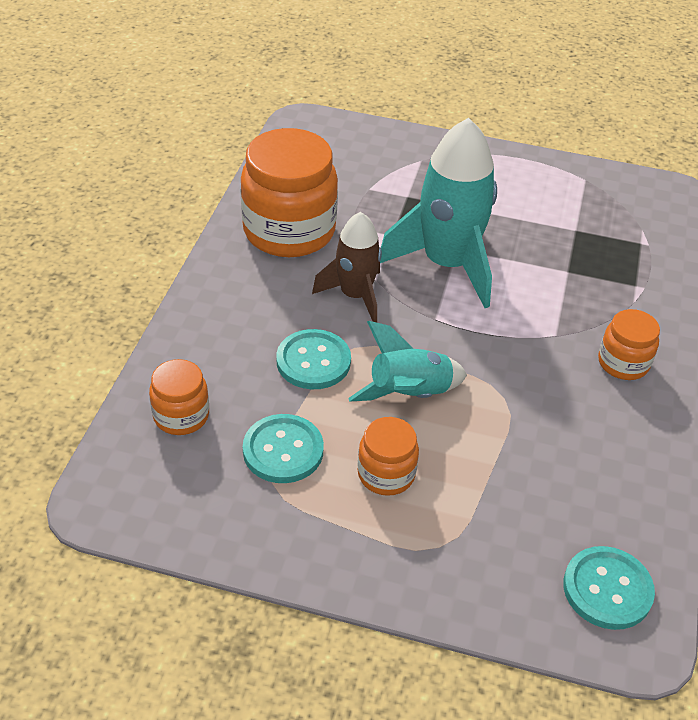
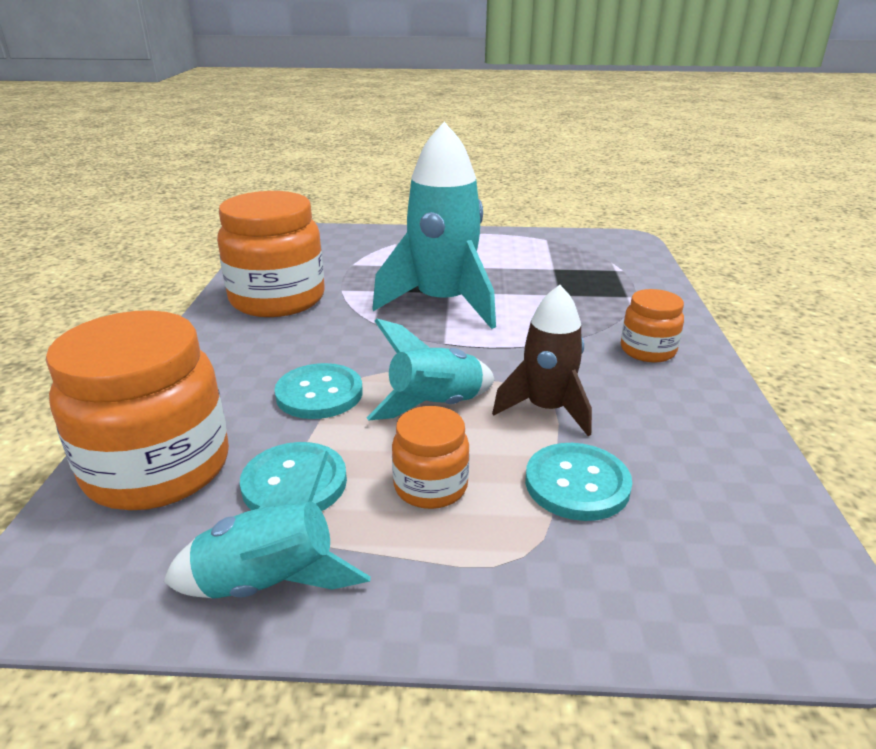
camera: 10 degrees left, 15 degrees down
(181, 416) = (158, 468): orange jar -> orange jar, size x1.97
(257, 531) = (269, 583): none -> turquoise rocket
(355, 295) = (355, 336): brown rocket -> brown rocket (546, 409)
(607, 589) = (757, 565): turquoise button -> turquoise button (577, 484)

